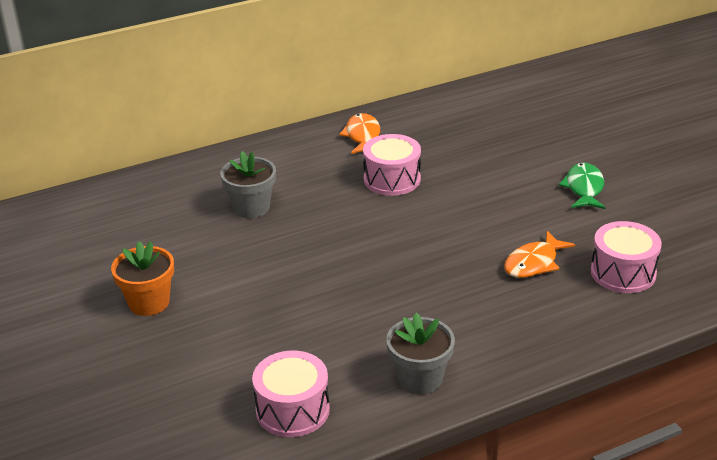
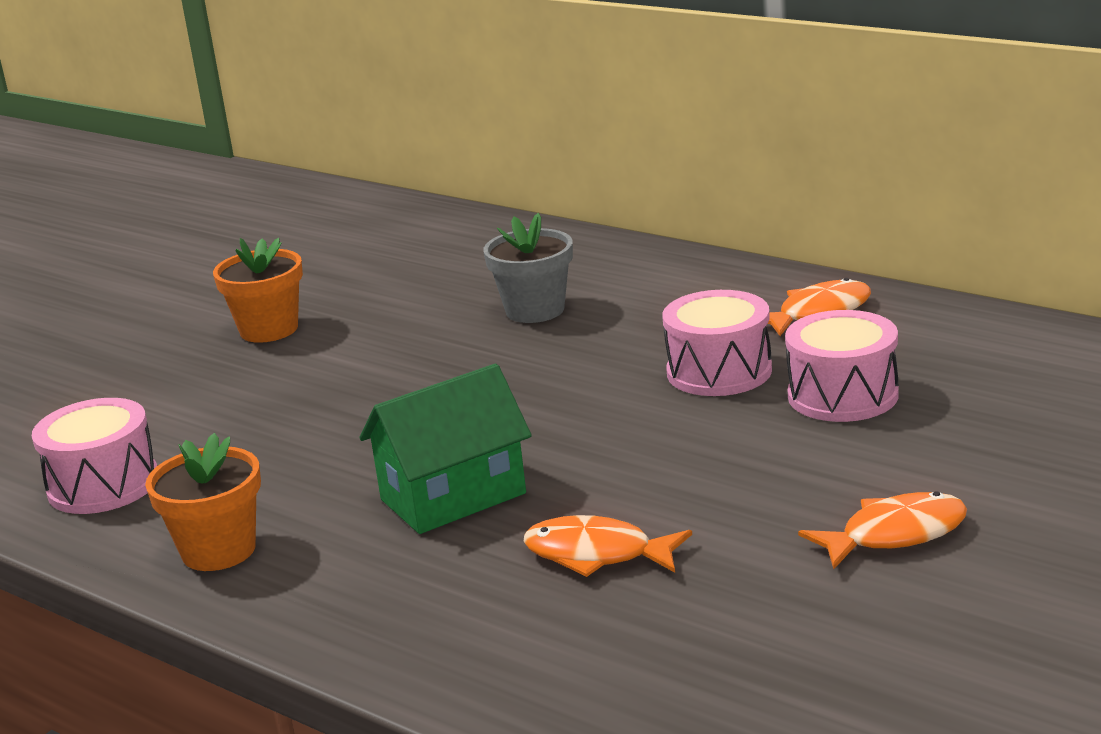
camera: 65 degrees right, 10 degrees down
(420, 379) = (218, 550): grey flower pot -> orange flower pot
(438, 288) = (453, 497): none -> green house
(584, 188) = (895, 535): green fish -> orange fish
(623, 273) = (649, 648): pink drum -> pink drum (843, 395)

